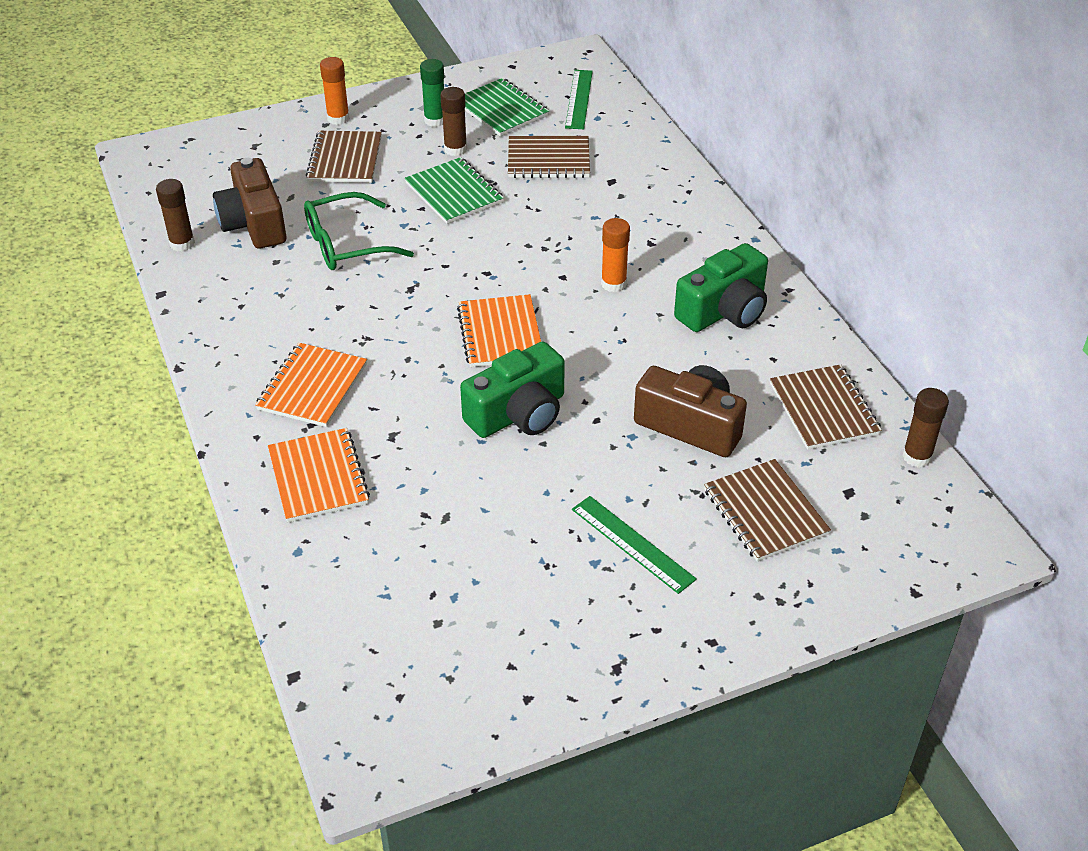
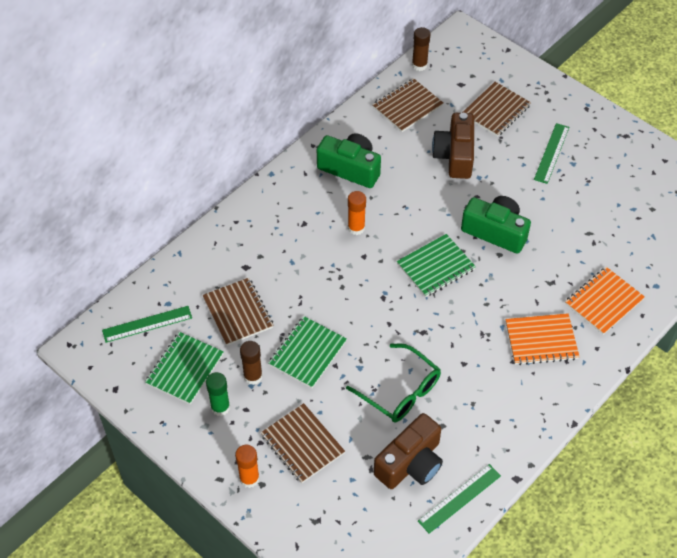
camera: 115 degrees left, 10 degrees up
(182, 243) = (459, 498): brown glue stick -> green ruler
(345, 159) = (302, 444): brown notebook -> brown notebook turned 75 degrees clockwise
(500, 333) = (436, 267): orange notebook -> green notebook

